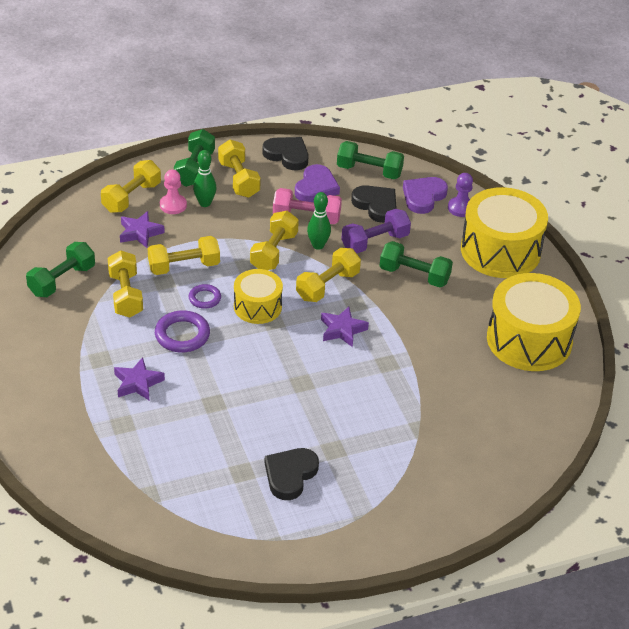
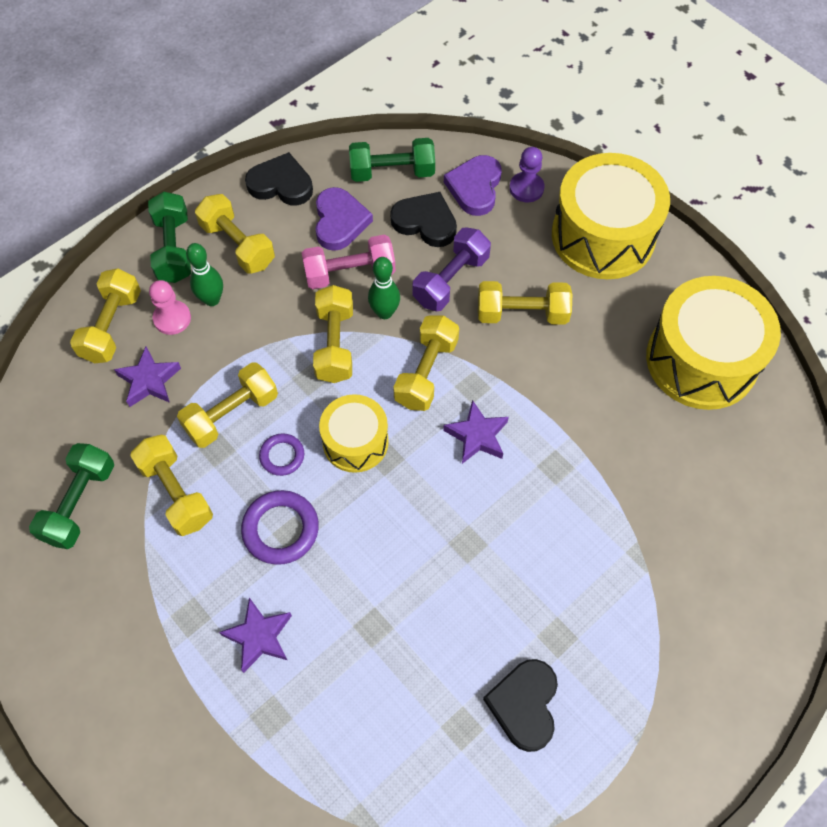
camera: 20 degrees left, 20 degrees up
(414, 275) = (522, 313): green dumbbell -> yellow dumbbell

